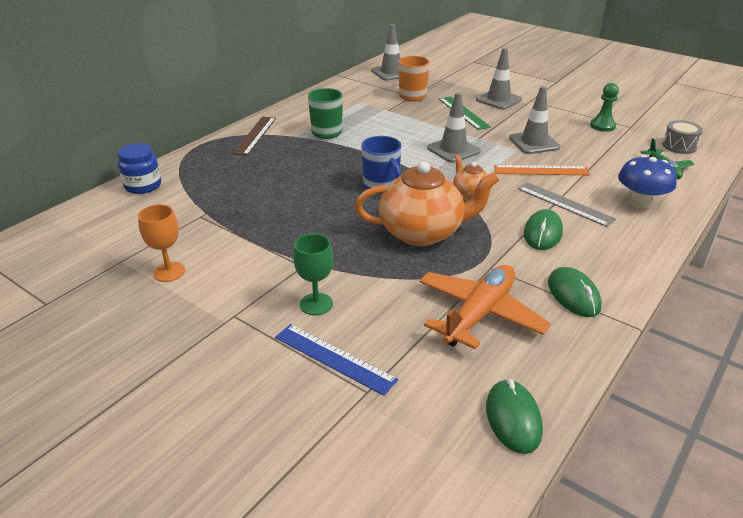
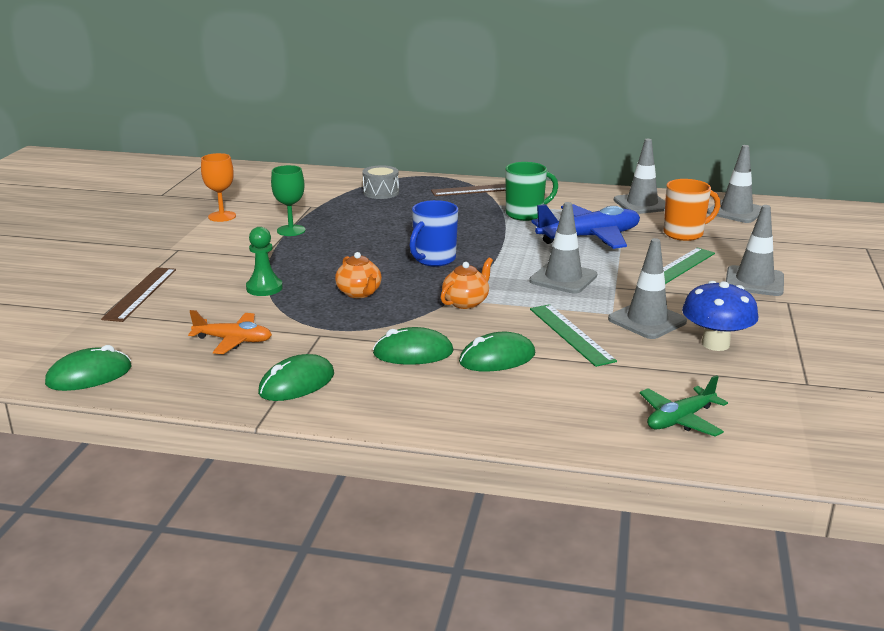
camera: 65 degrees right, 10 degrees down
(143, 186) = (340, 177): blue jar -> none
(316, 304) = (209, 273): green goblet -> green goblet (291, 230)
(334, 358) = (140, 293): blue ruler -> brown ruler
(350, 92) = (642, 204): none -> grey traffic cone
(391, 123) = (589, 237): none -> blue plane
(422, 233) = (359, 293): orange teapot -> orange teapot, size x0.49
(479, 314) = (233, 340): orange plane -> orange plane, size x0.59
(541, 170) = (571, 334): orange ruler -> green ruler
(565, 204) = (497, 358): grey ruler -> green mouse
(602, 126) = (775, 361): green pawn -> green pawn (264, 288)
(640, 202) = (554, 408): blue mushroom -> blue mushroom (715, 344)
(679, 146) = (790, 429): grey drum -> grey drum (381, 192)

